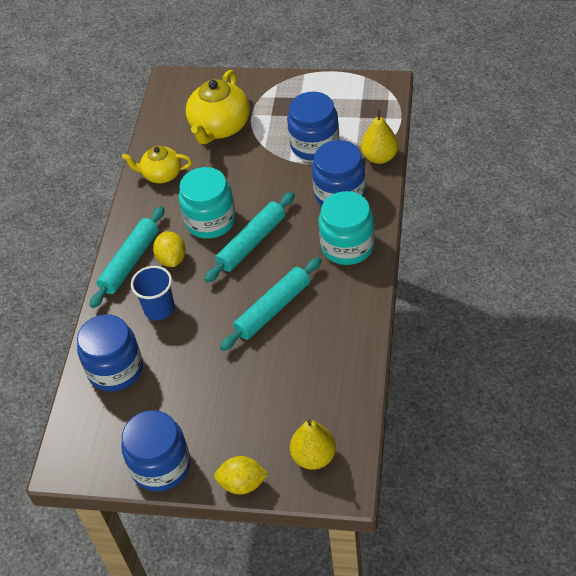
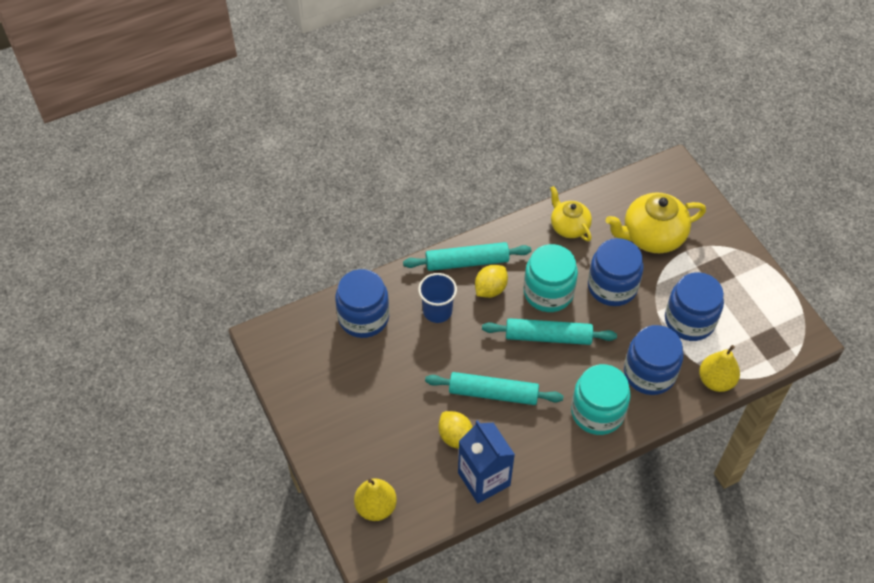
camera: 50 degrees right, 5 degrees up
(161, 466) = (301, 403): blue jar -> blue jar (612, 286)
(242, 484) = (321, 469): yellow lemon -> yellow lemon (455, 437)
(348, 358) = (484, 479): none -> blue carton

